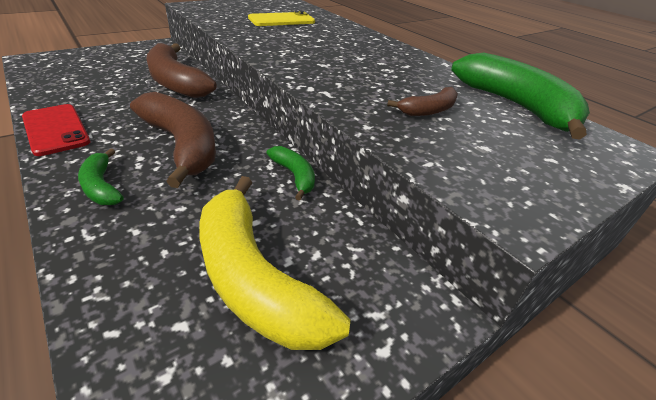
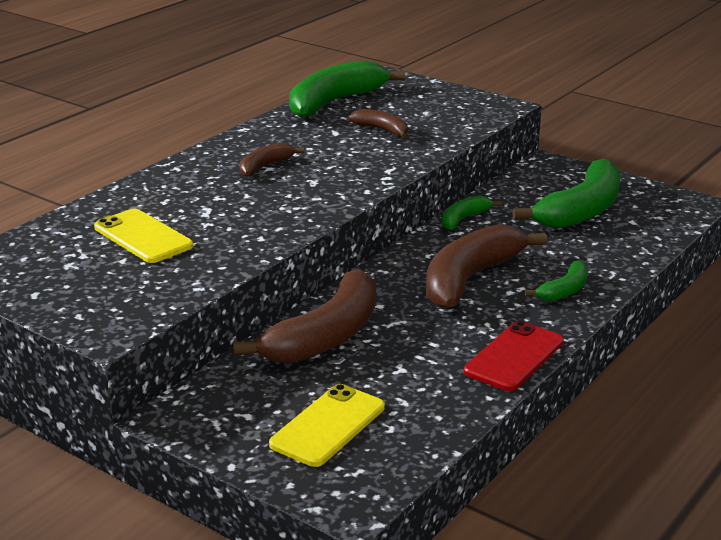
camera: 105 degrees left, 10 degrees down
(94, 66) = (328, 426): none -> yellow phone
(253, 278) = (581, 210): yellow banana -> green banana
(363, 56) = (264, 166): none -> brown banana

